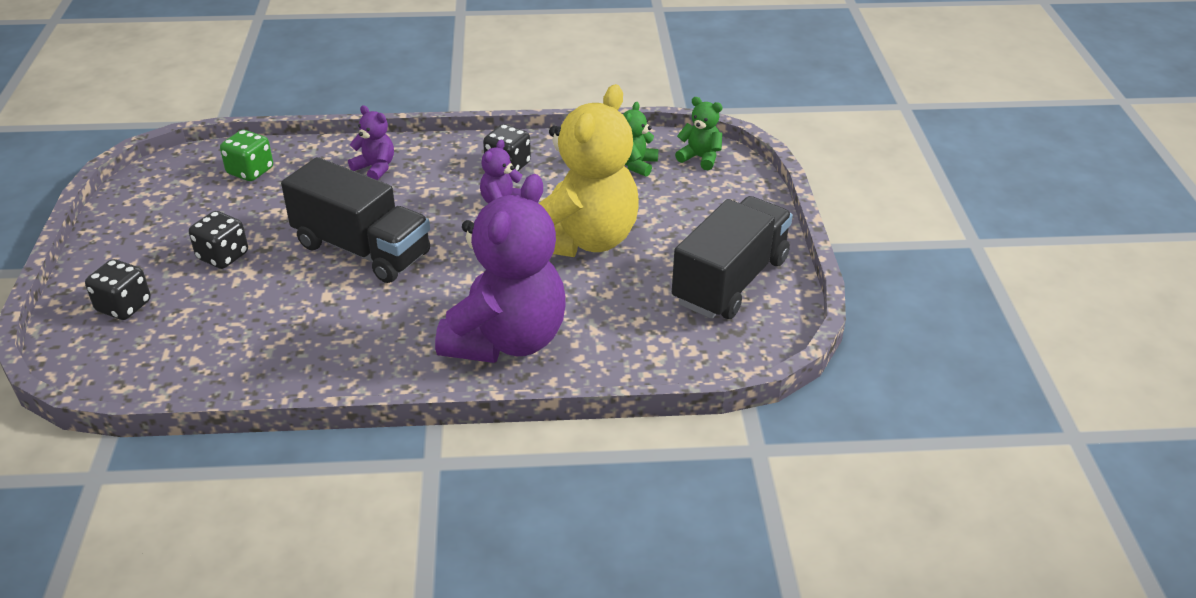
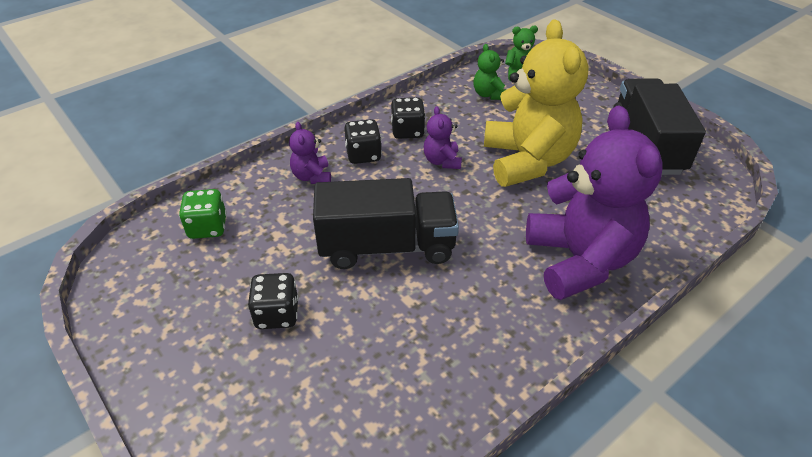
camera: 35 degrees left, 5 degrees up
(124, 306) = (240, 416): black dice -> black dice (363, 155)
(375, 168) = (312, 176): purple teddy bear -> purple teddy bear turned 105 degrees counterclockwise

